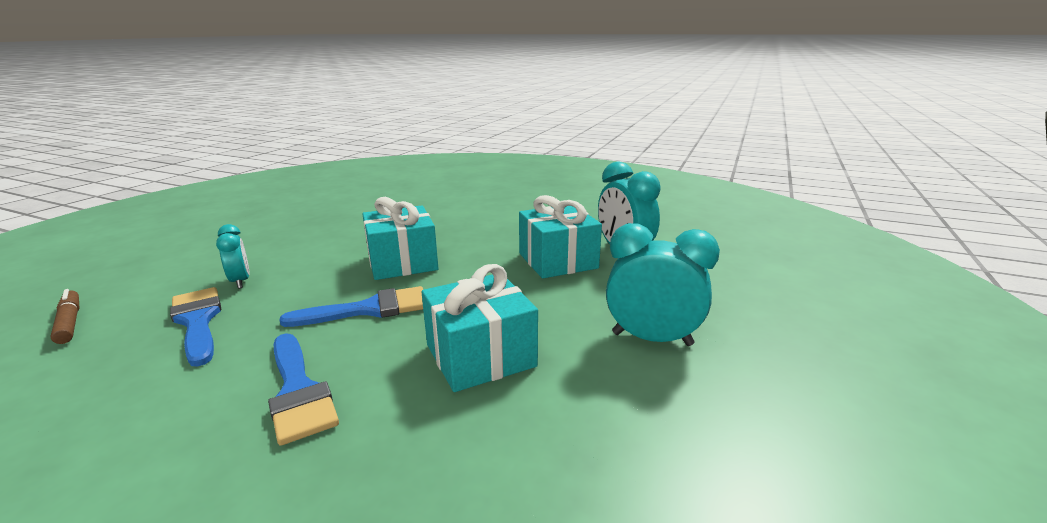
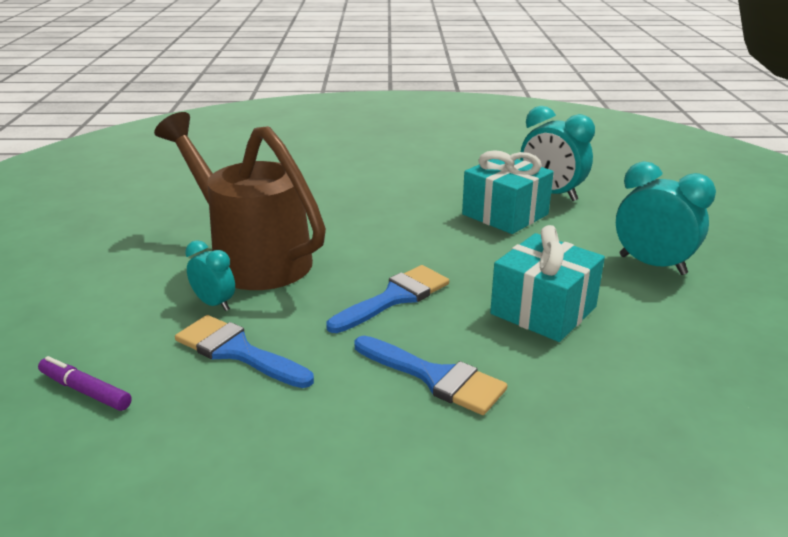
camera: 25 degrees left, 5 degrees up
(69, 322) = (85, 391): brown marker -> purple marker
(315, 254) = (252, 258): none -> brown watering can
(402, 262) = (360, 246): turquoise gift -> none
(652, 339) = (652, 265): turquoise clock -> turquoise clock turned 45 degrees clockwise

